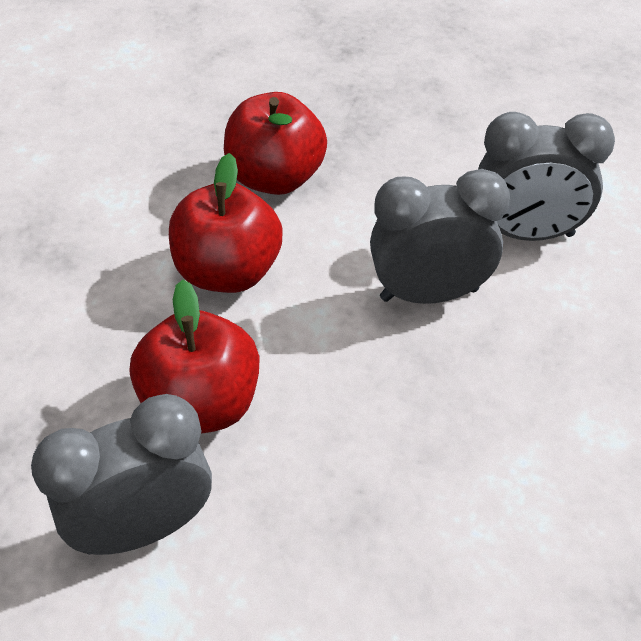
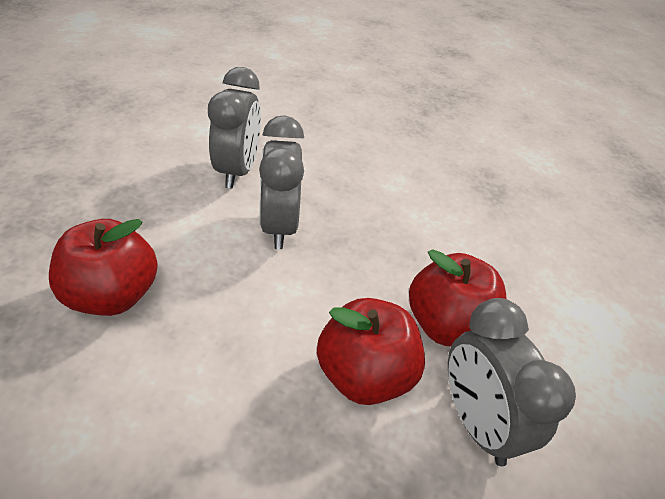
camera: 90 degrees left, 5 degrees down
(228, 272) = (222, 343): red apple -> red apple (447, 325)

